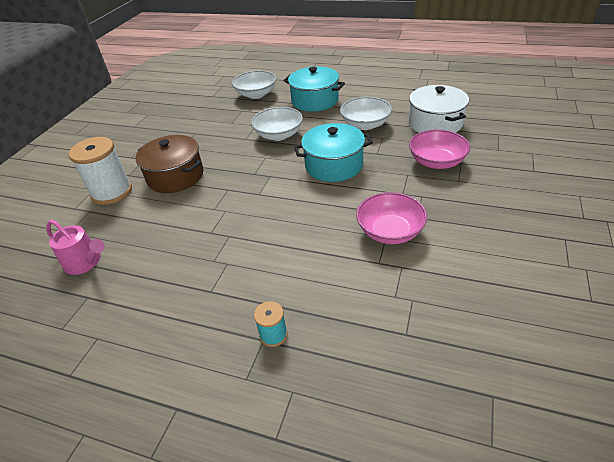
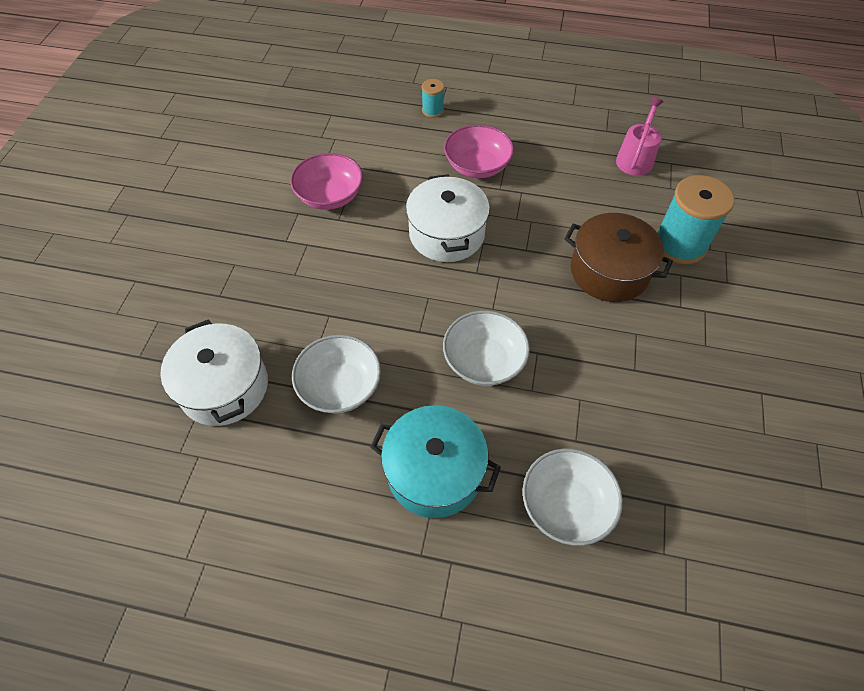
camera: 170 degrees right, 15 degrees up
(85, 262) = (635, 159): pink watering can -> pink watering can turned 90 degrees clockwise
(112, 192) = (680, 244): white spool -> turquoise spool
(286, 200) = (446, 234): none -> white pot
(334, 165) = (391, 291): turquoise pot -> none
(436, 162) = (250, 297): pink bowl -> pink bowl (477, 166)

